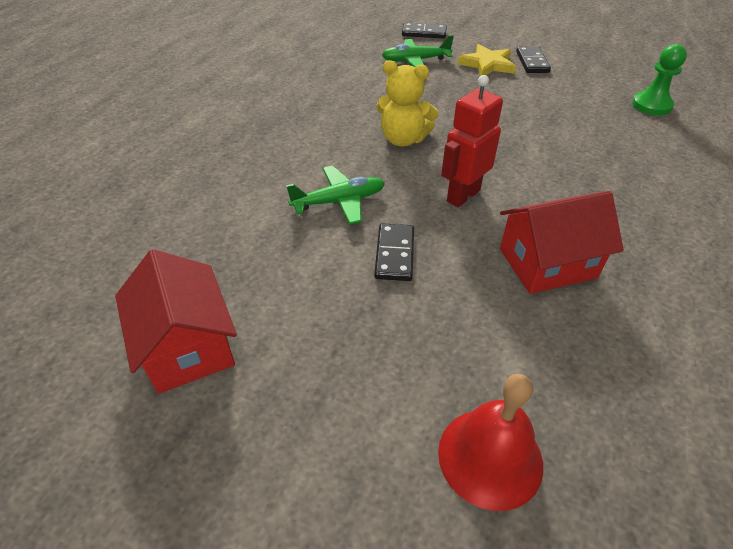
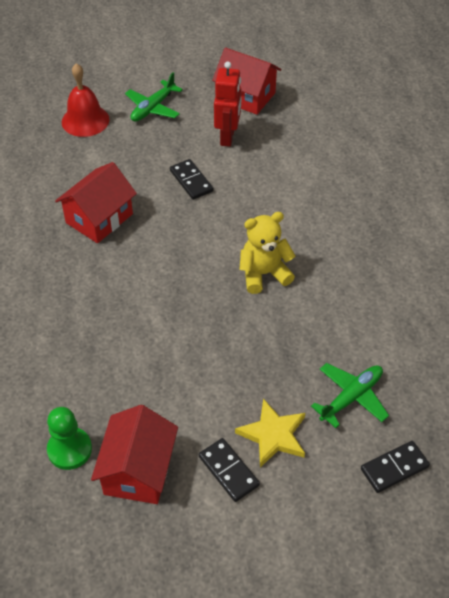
camera: 145 degrees right, 5 degrees up
(339, 201) = (255, 198): green plane -> green plane (153, 108)
(463, 196) = (180, 242): red robot -> red robot (228, 137)
(599, 81) = (138, 470): none -> red house

